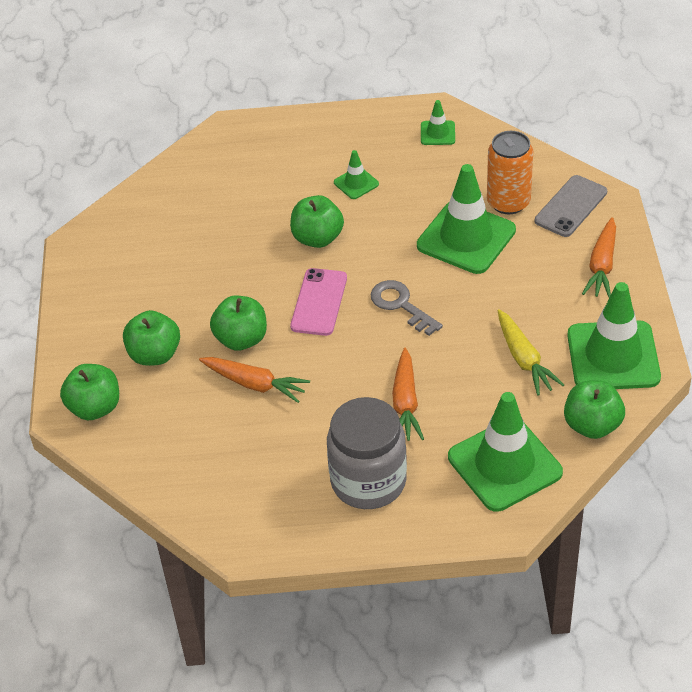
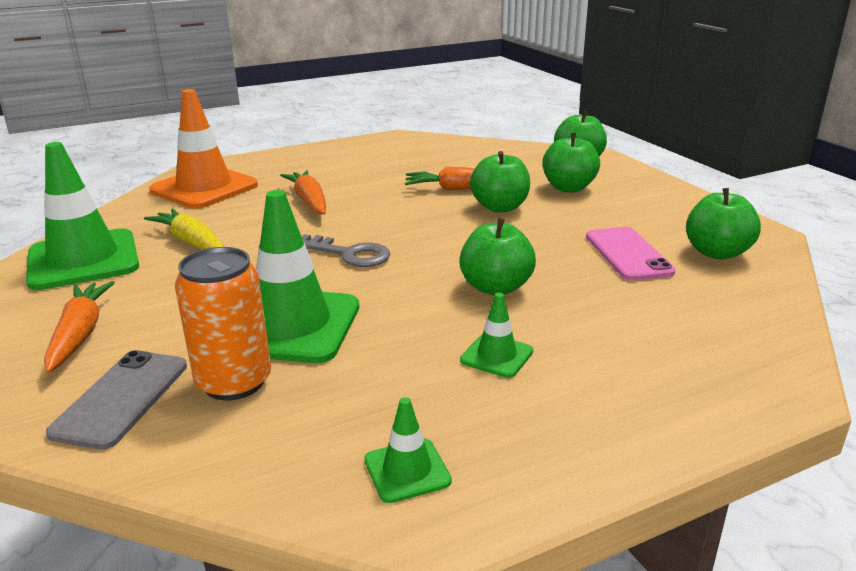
camera: 155 degrees right, 20 degrees down
(319, 302) = (444, 241): pink phone -> pink phone (628, 254)
(368, 481) = (321, 166): grey jar -> none
(504, 465) = (204, 188): green traffic cone -> orange traffic cone
(592, 425) = (117, 217): green apple -> green apple (717, 253)

